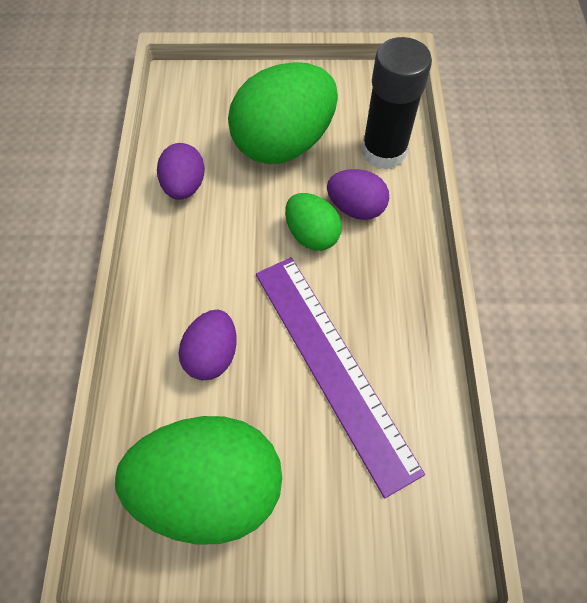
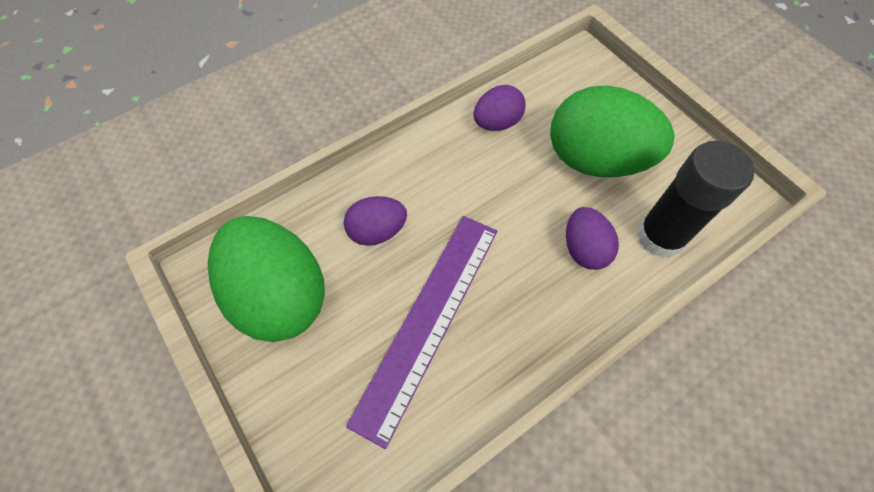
camera: 55 degrees right, 0 degrees up
(311, 235) = (530, 233): green egg -> none

